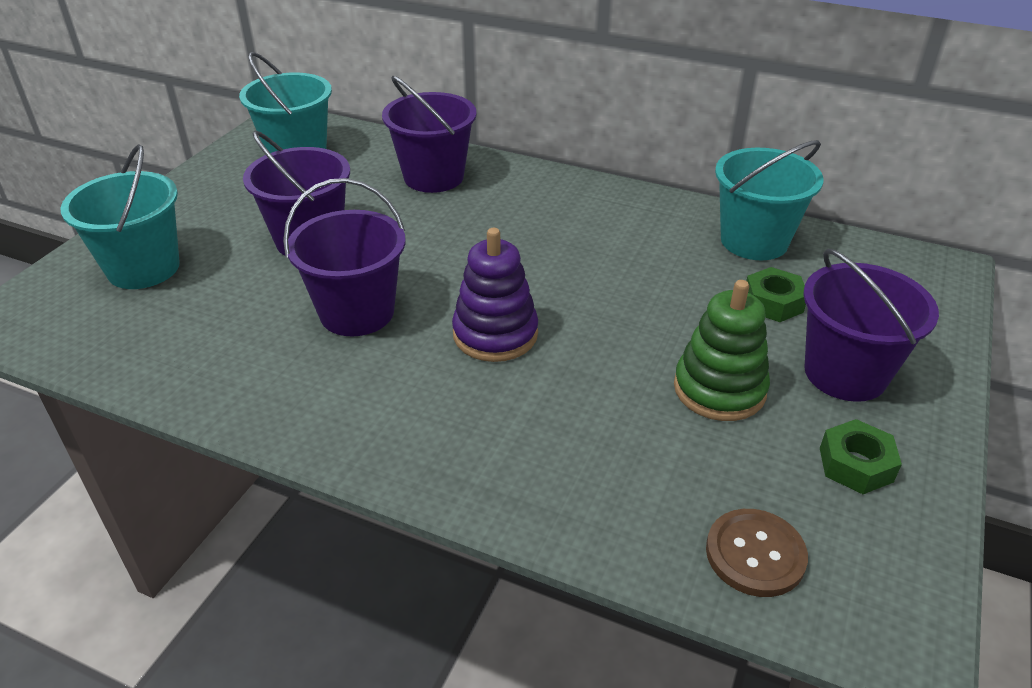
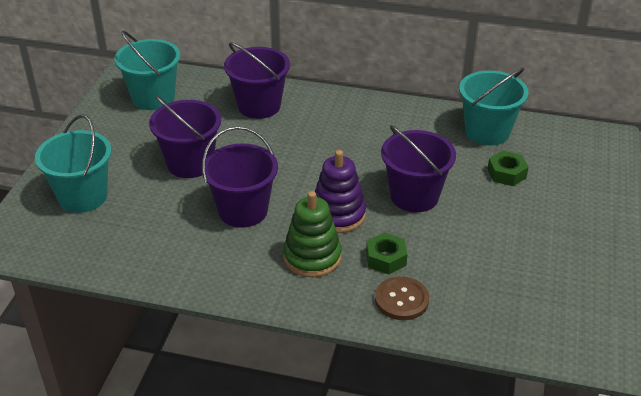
camera: 10 degrees left, 0 degrees up
(719, 389) = (484, 233): green stacking toy -> green stacking toy (312, 257)
(755, 554) = (522, 324): brown button -> brown button (401, 300)
(845, 373) = (557, 214): purple bucket -> purple bucket (414, 196)
(856, 465) = (570, 268): green nut -> green nut (386, 258)

